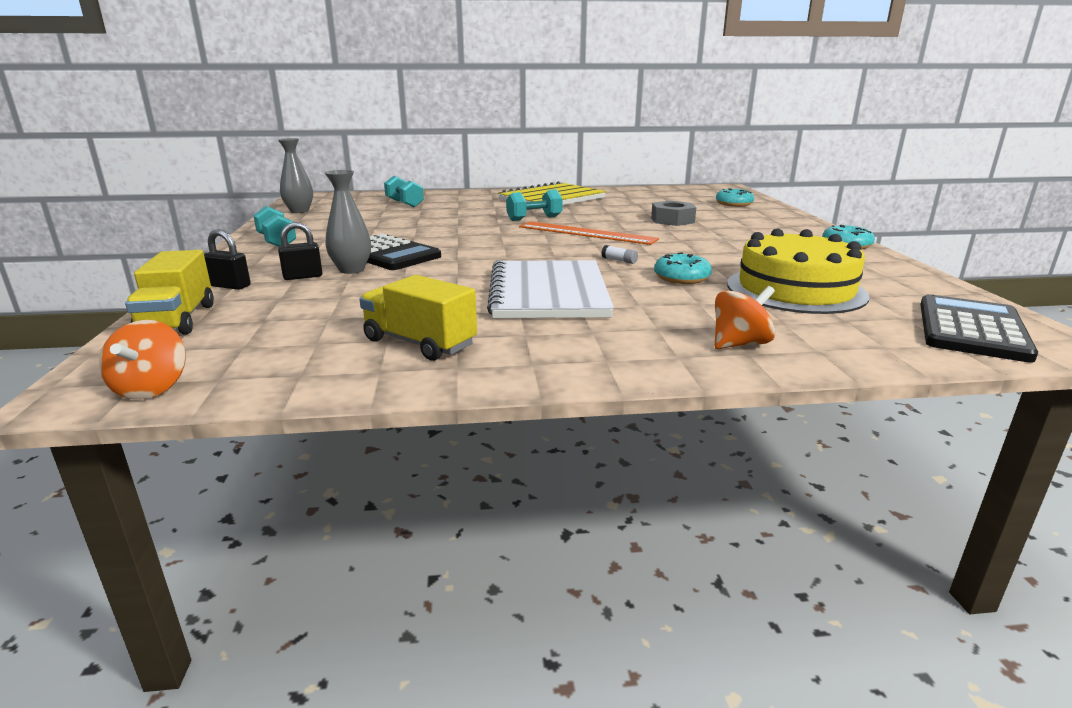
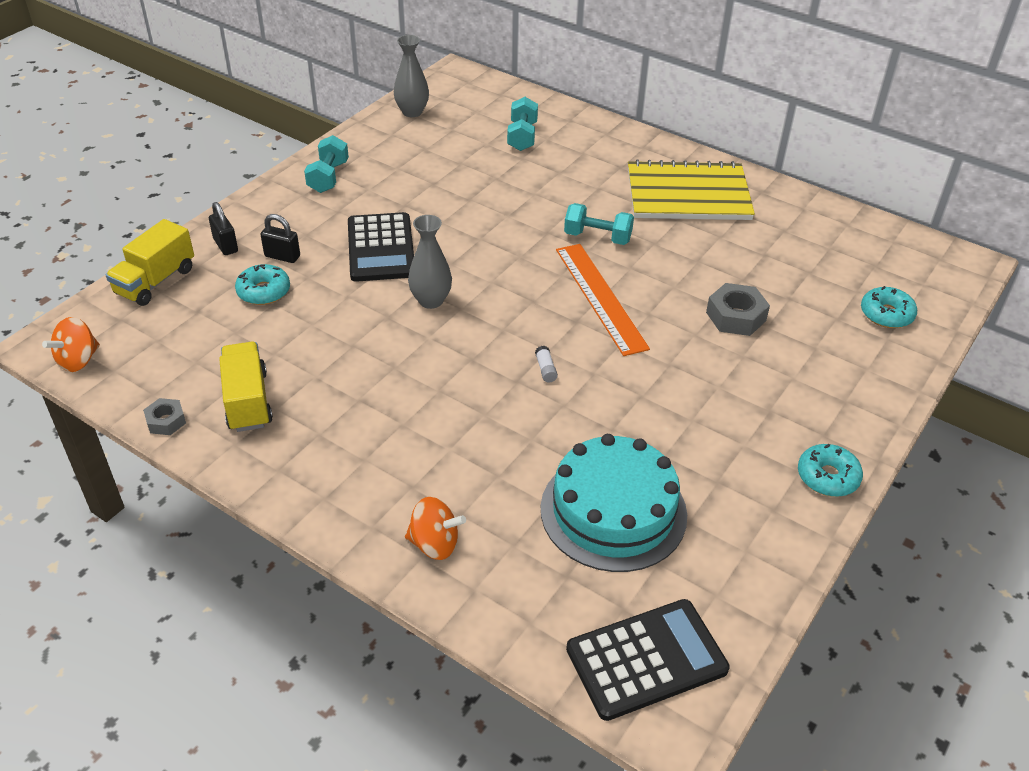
camera: 40 degrees right, 20 degrees up
(350, 383) = (166, 421): none -> grey nut
(351, 270) = (325, 263): grey vase -> grey vase (431, 300)
(548, 293) = (412, 387): white notebook -> none
(681, 278) = (550, 431): turquoise donut -> turquoise donut (264, 291)
(795, 289) = (613, 511): yellow cake -> turquoise cake

